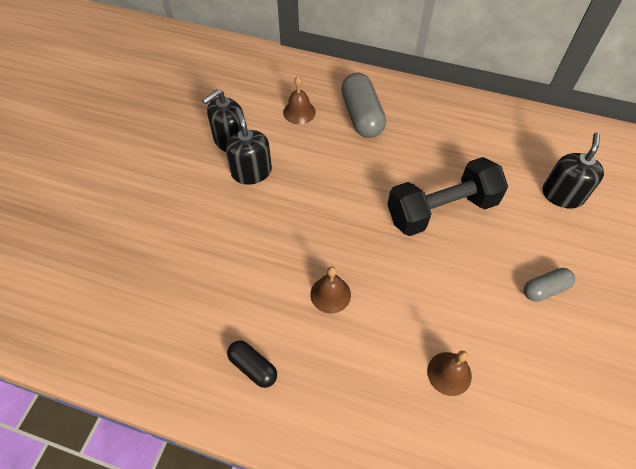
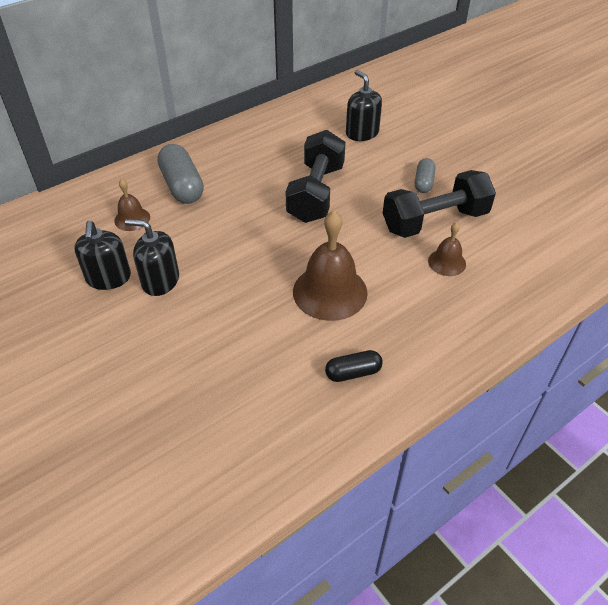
camera: 55 degrees left, 10 degrees down
(330, 294) = (330, 292): brown bell -> brown bell, size x1.90
(362, 116) = (182, 186): grey capsule -> grey capsule turned 45 degrees clockwise
(497, 330) = (435, 221): none -> black dumbbell

